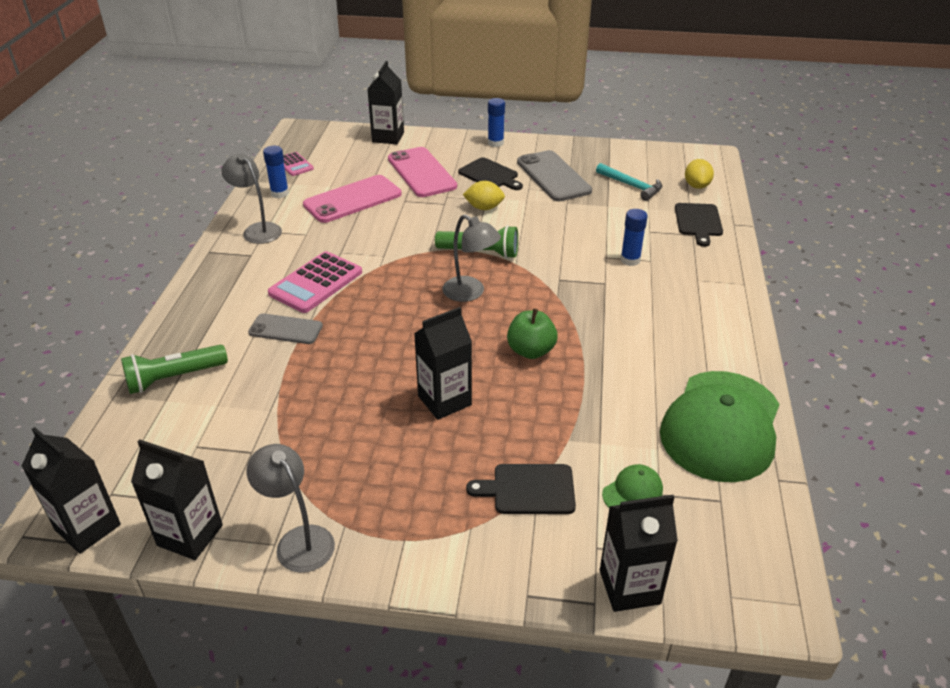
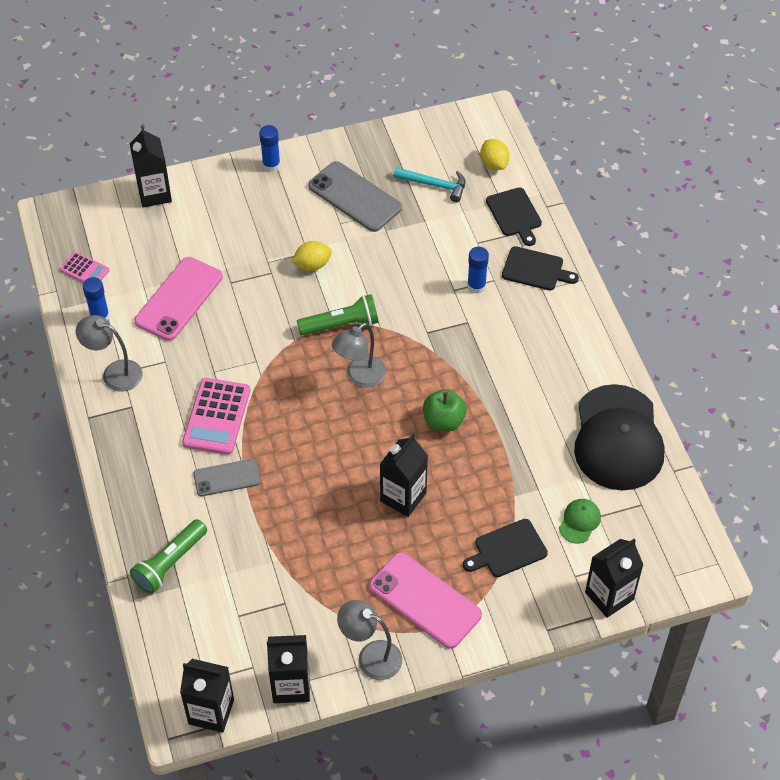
camera: 25 degrees left, 15 degrees up
(421, 172) = (223, 236): pink phone -> pink phone (425, 600)
(470, 293) = (360, 377): grey lamp -> grey lamp turned 120 degrees clockwise
(490, 175) = (292, 216): black cutting board -> black cutting board (535, 269)
(721, 426) = (618, 438): green cap -> black cap

